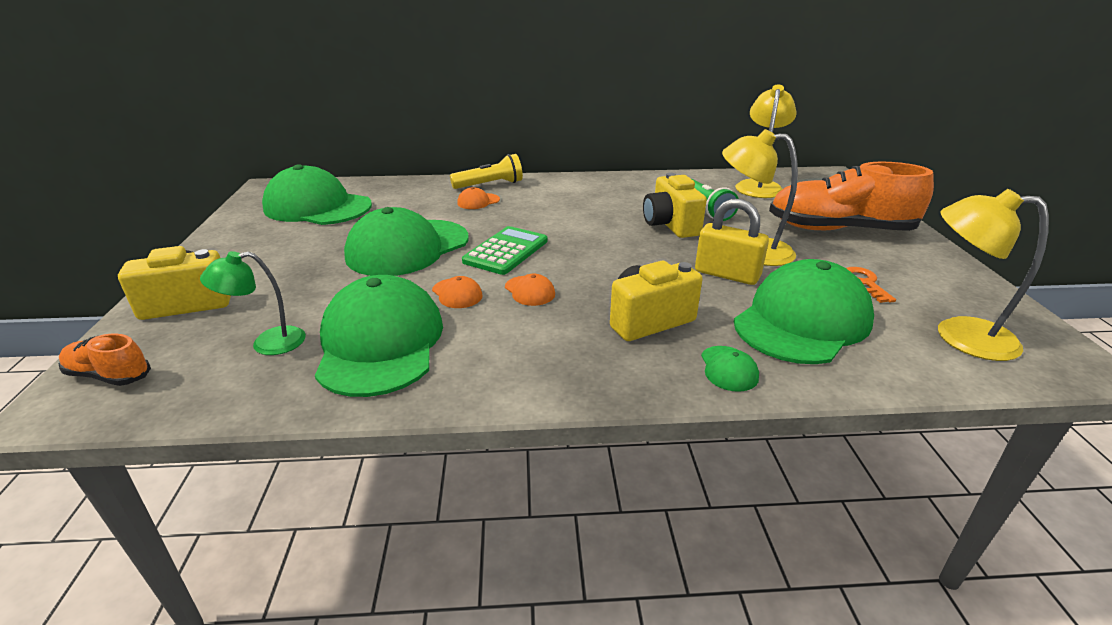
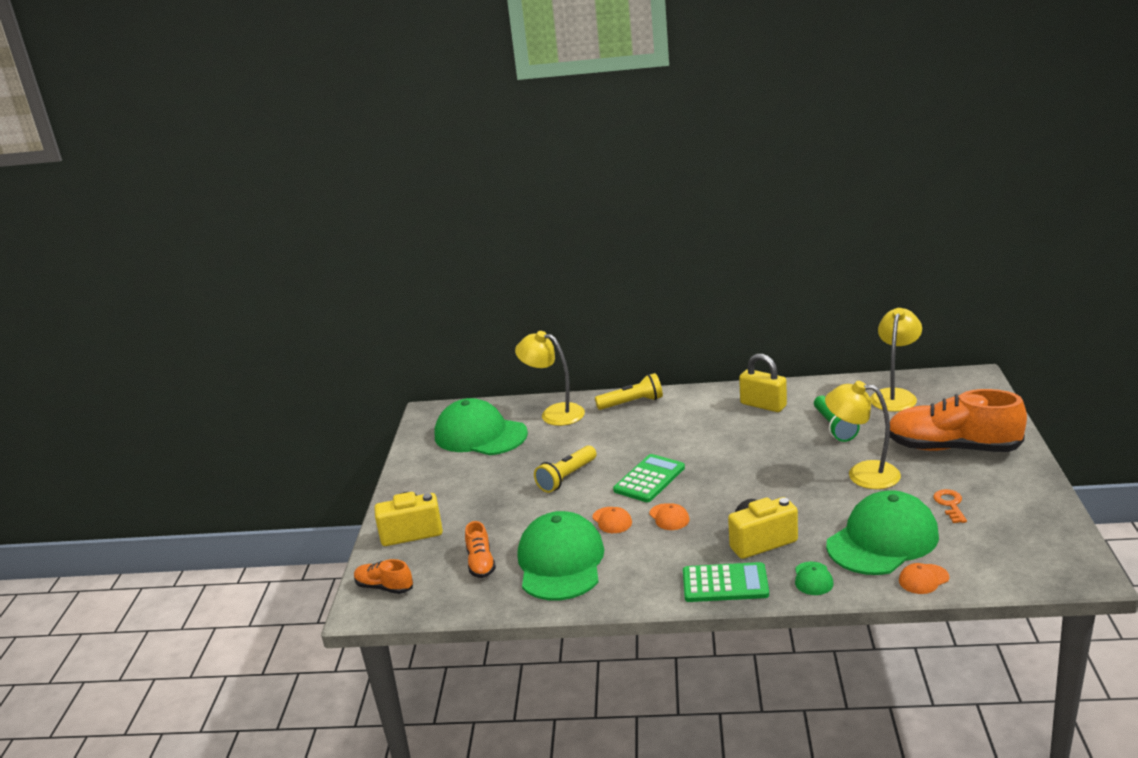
camera: 10 degrees right, 5 degrees down
(267, 343) = (481, 563): green lamp -> orange shoe
(407, 248) = (566, 477): green cap -> yellow flashlight
(478, 201) = (622, 424): orange cap -> orange cap (923, 579)
(608, 374) = (725, 583): none -> green calculator
(670, 225) = (796, 447): yellow camera -> none
(727, 274) = (834, 498): yellow padlock -> yellow padlock (763, 405)
(959, 336) = (1003, 551): yellow lamp -> yellow lamp (554, 413)

